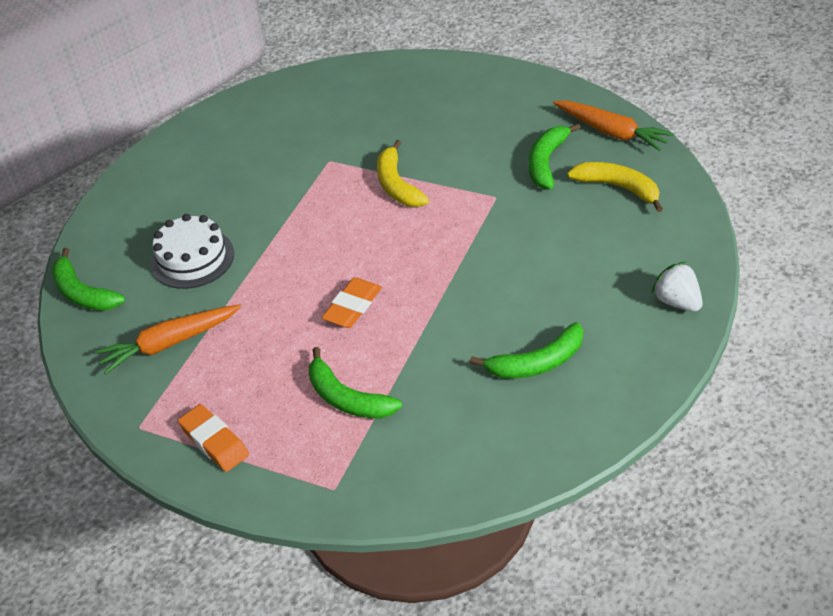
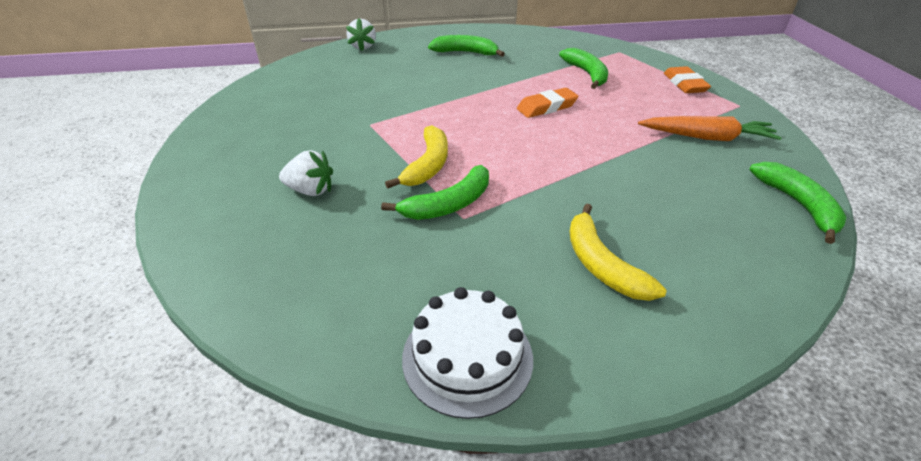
camera: 150 degrees left, 5 degrees down
(192, 258) = (667, 188): white cake -> white cake (467, 357)
(455, 126) = (310, 190): none -> white strawberry
(546, 162) = (299, 129): green banana -> green banana (449, 204)
(611, 132) = (223, 126): orange carrot -> none
(619, 188) = (290, 95): yellow banana -> yellow banana (601, 264)

